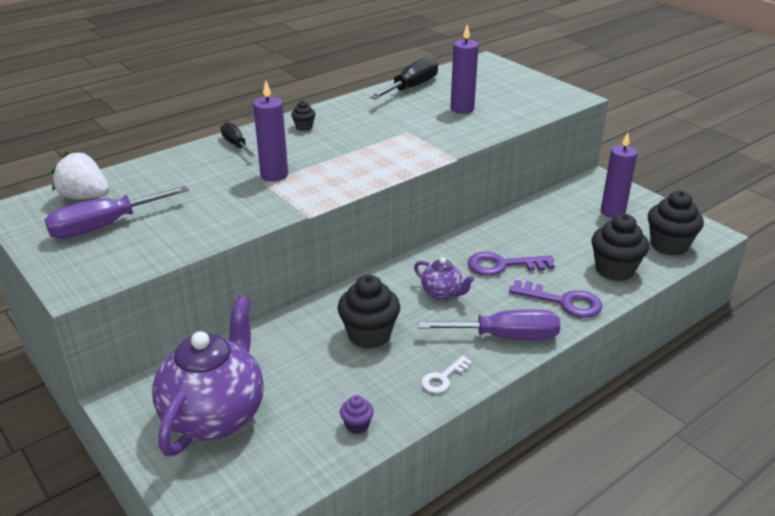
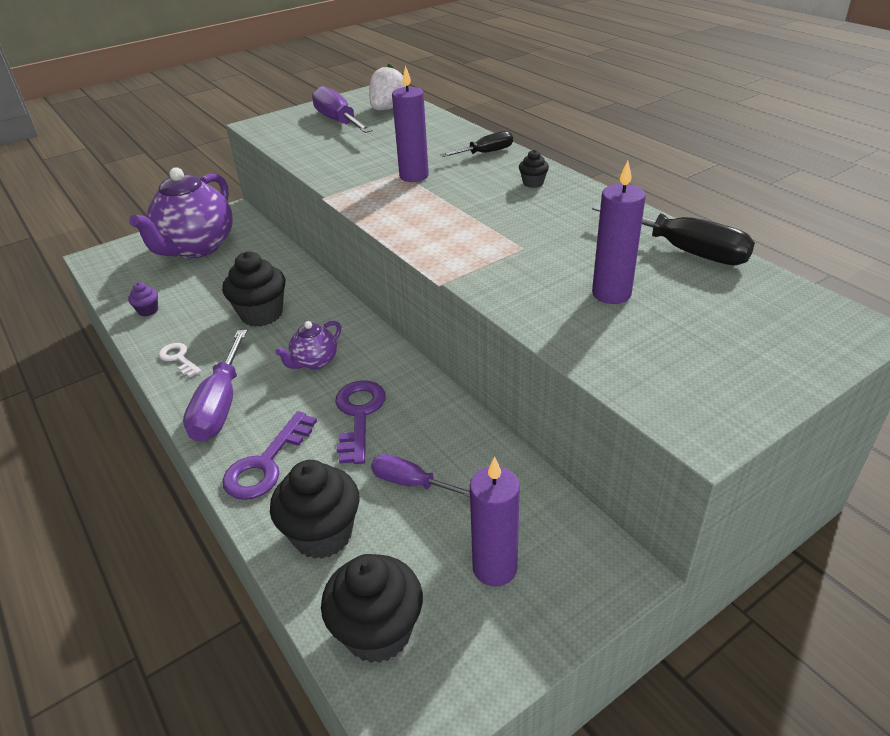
camera: 95 degrees right, 5 degrees up
(215, 415) = (197, 248): purple teapot -> purple teapot turned 90 degrees clockwise
(561, 240) = (410, 483): none -> purple screwdriver

